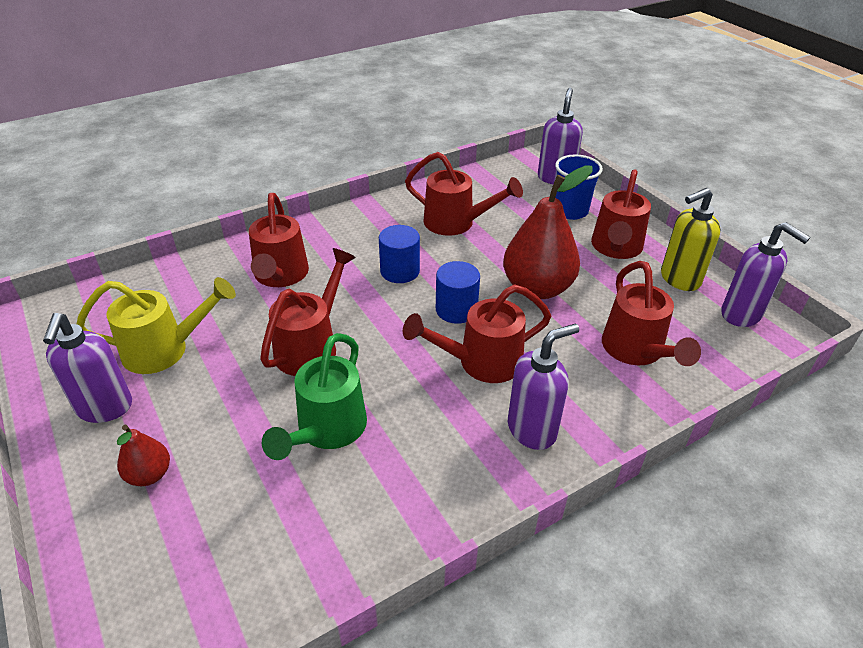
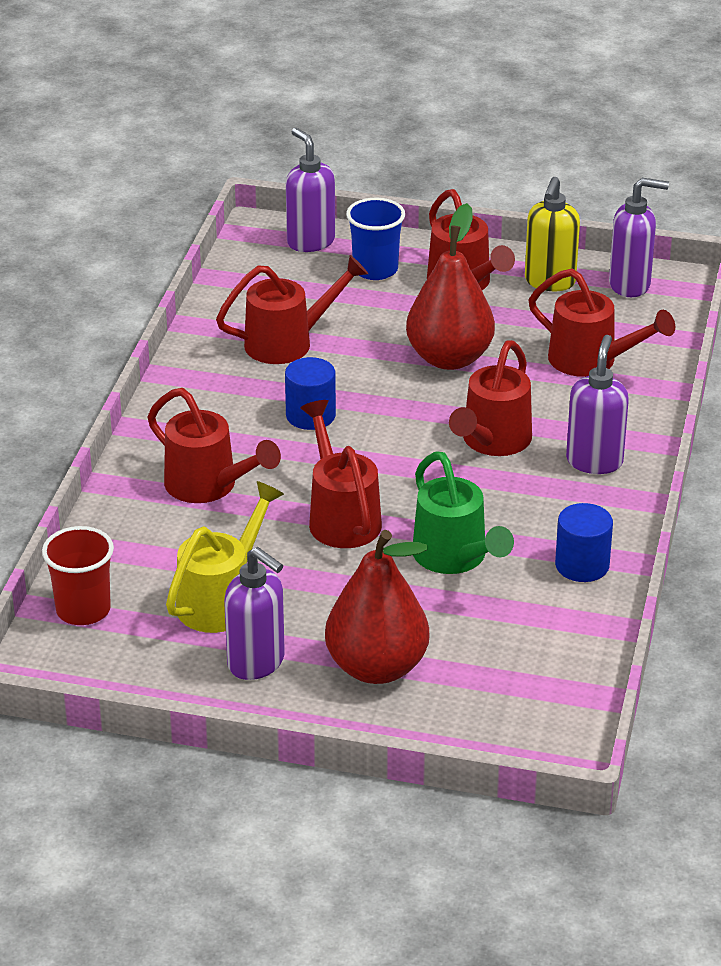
camera: 45 degrees left, 5 degrees down
(102, 302) = (83, 610): none -> red cup
(149, 475) = (377, 667): red pear -> red pear, size x2.04
(456, 310) = (411, 416): blue cylinder -> blue cylinder (582, 565)

